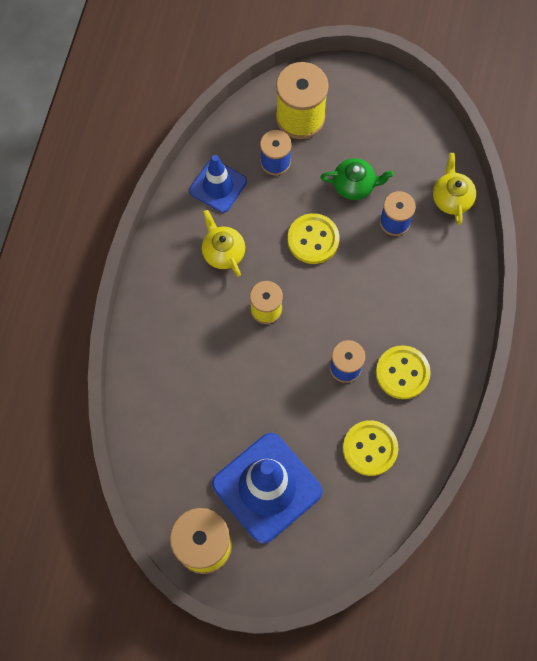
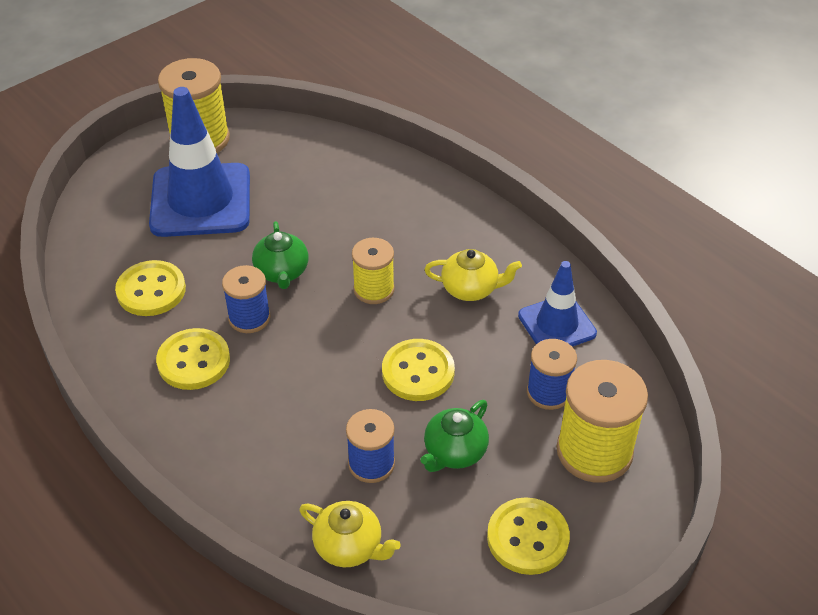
camera: 125 degrees right, 25 degrees down
(293, 377) = (282, 272): none -> green teapot
(380, 120) = (527, 538): none -> yellow button

